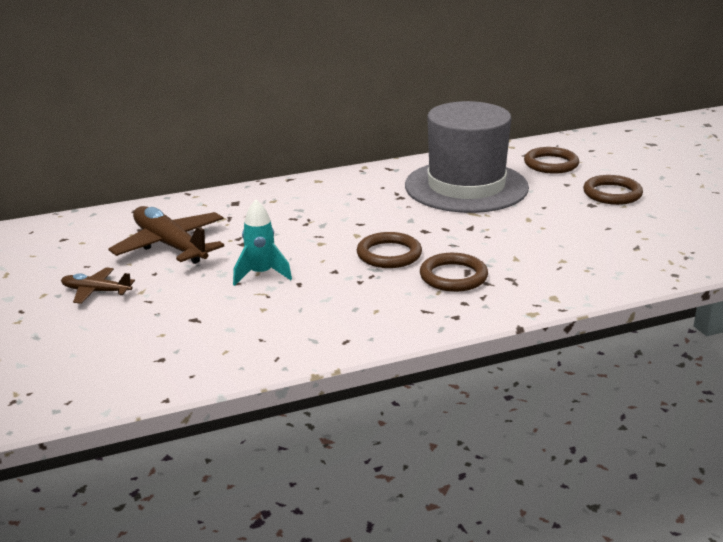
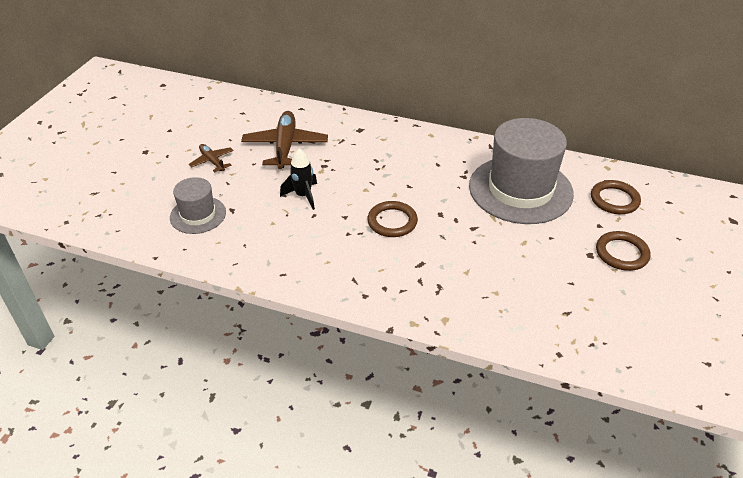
camera: 40 degrees right, 15 degrees up
(158, 341) = (198, 215): none -> grey hat
(261, 274) = (303, 196): turquoise rocket -> black rocket
(453, 276) = (406, 263): brown ring -> none

